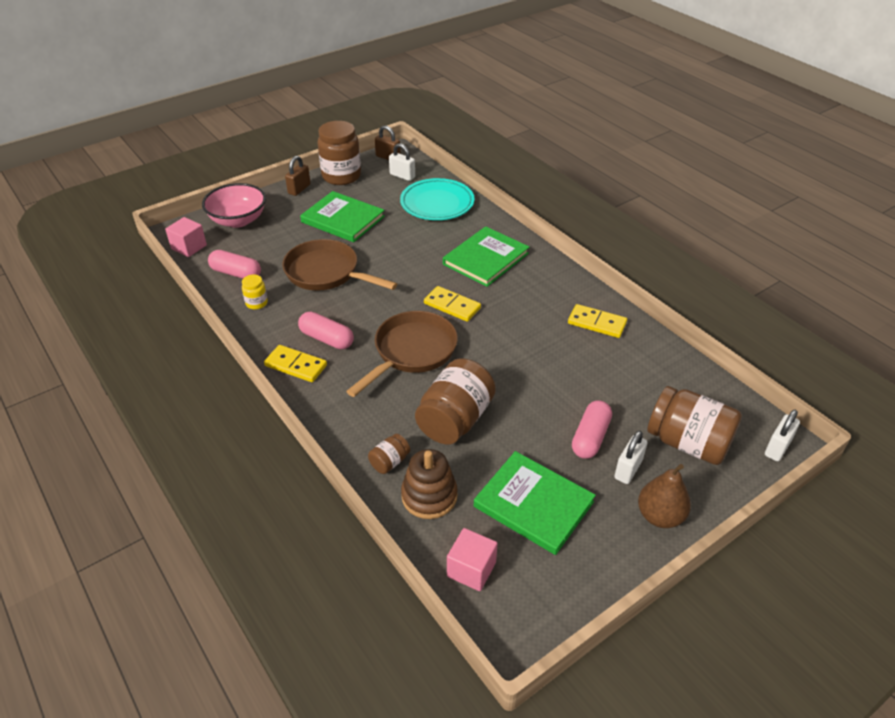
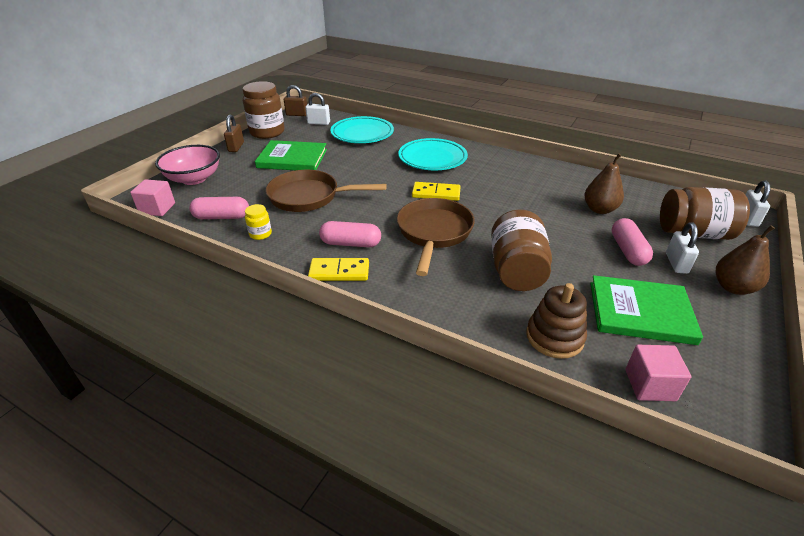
camera: 25 degrees left, 5 degrees down
(389, 462) = (494, 321): brown jar -> none
(486, 259) = (432, 158): green book -> turquoise plate
(597, 323) = (552, 178): yellow domino -> none
(610, 380) = (599, 209): none -> brown pear

